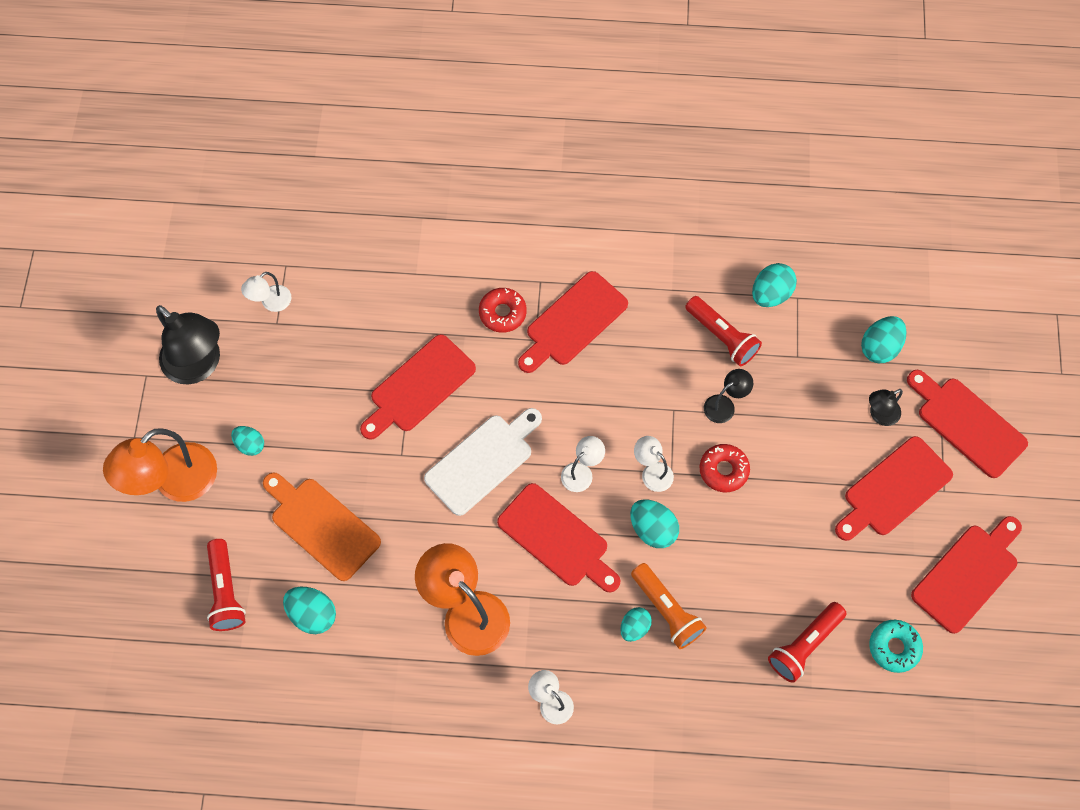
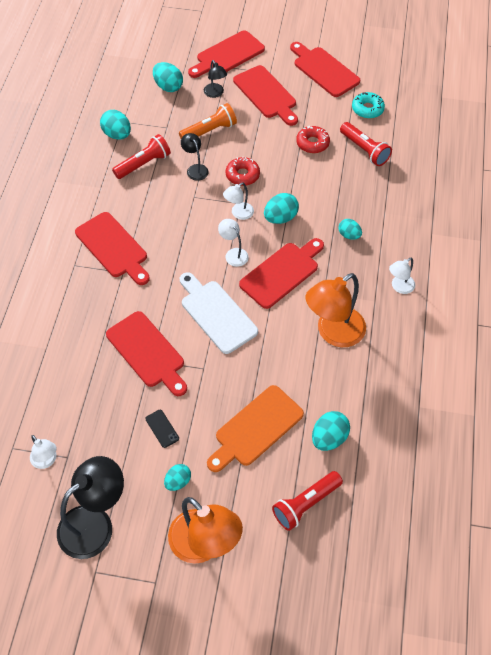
camera: 85 degrees left, 10 degrees down
(226, 591) = (305, 504): red flashlight -> red flashlight turned 150 degrees clockwise
(316, 418) = (162, 428): none -> black phone
(502, 313) = (95, 291): red donut -> red donut (312, 143)
(666, 610) = (338, 216): orange flashlight -> orange flashlight (209, 131)

